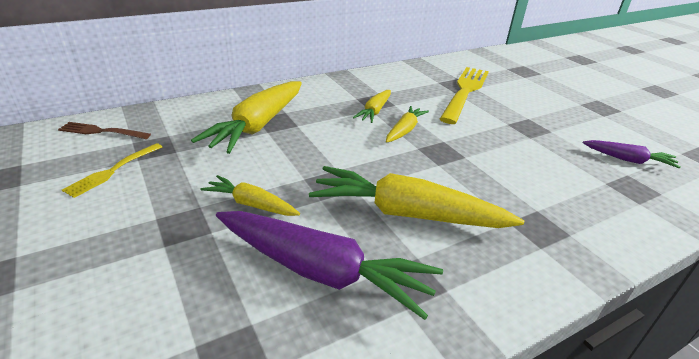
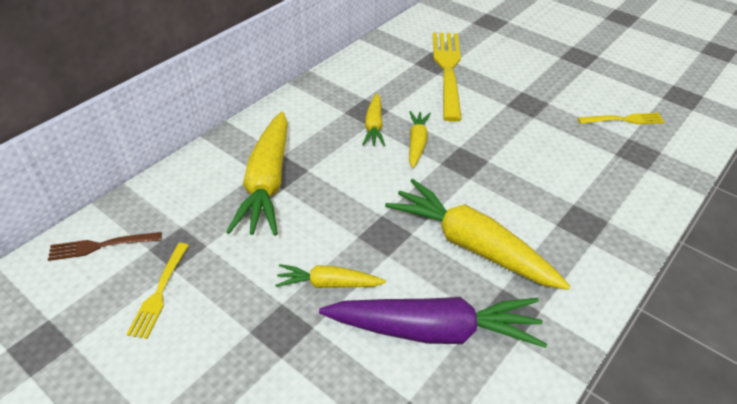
camera: 20 degrees left, 10 degrees up
(407, 214) = (471, 245): yellow carrot -> yellow carrot turned 45 degrees clockwise
(628, 160) = (624, 120): purple carrot -> yellow fork

